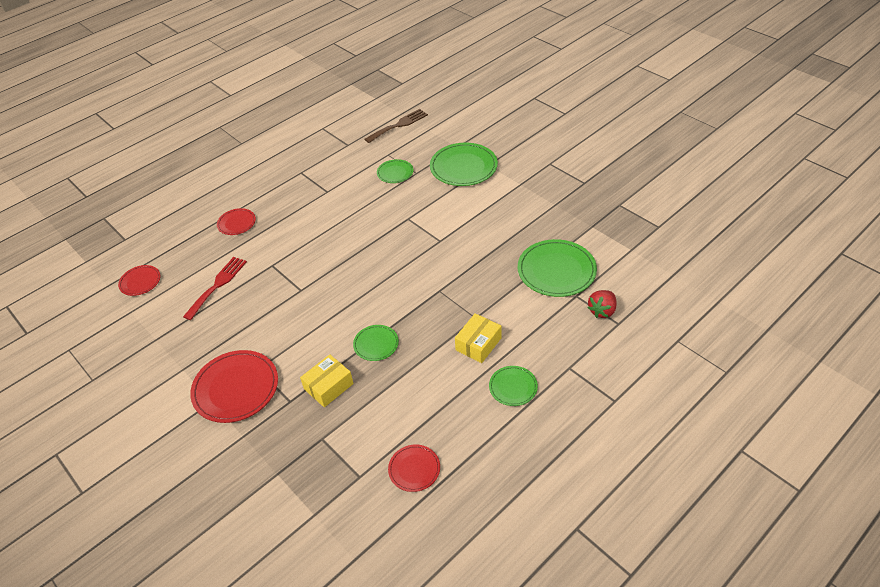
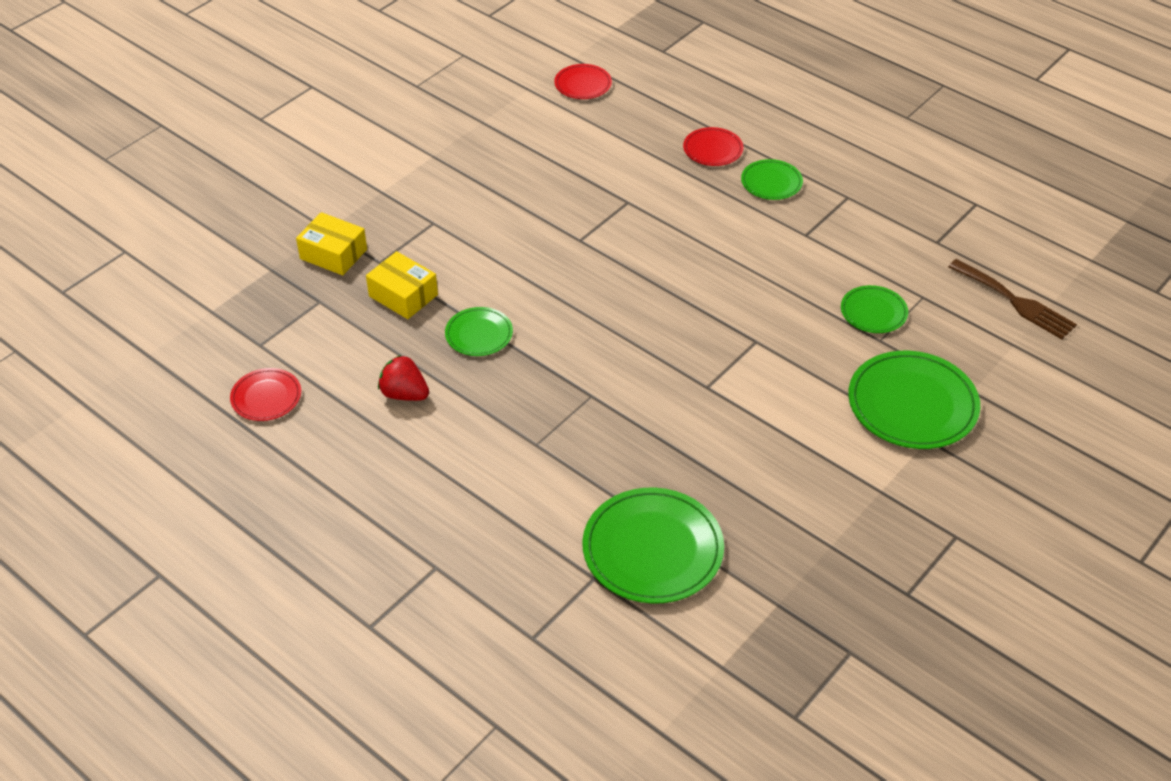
camera: 80 degrees right, 0 degrees up
(217, 285) = (583, 156): red fork -> none
(236, 388) = (401, 209): red plate -> none
(478, 344) = (482, 451): yellow box -> yellow box (333, 254)
(513, 387) = (399, 497): green plate -> green plate (771, 182)
(602, 311) = (560, 615): red strawberry -> red strawberry (404, 394)

